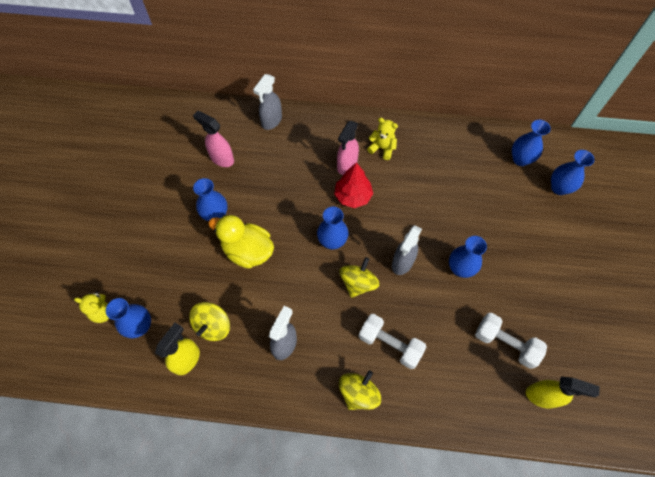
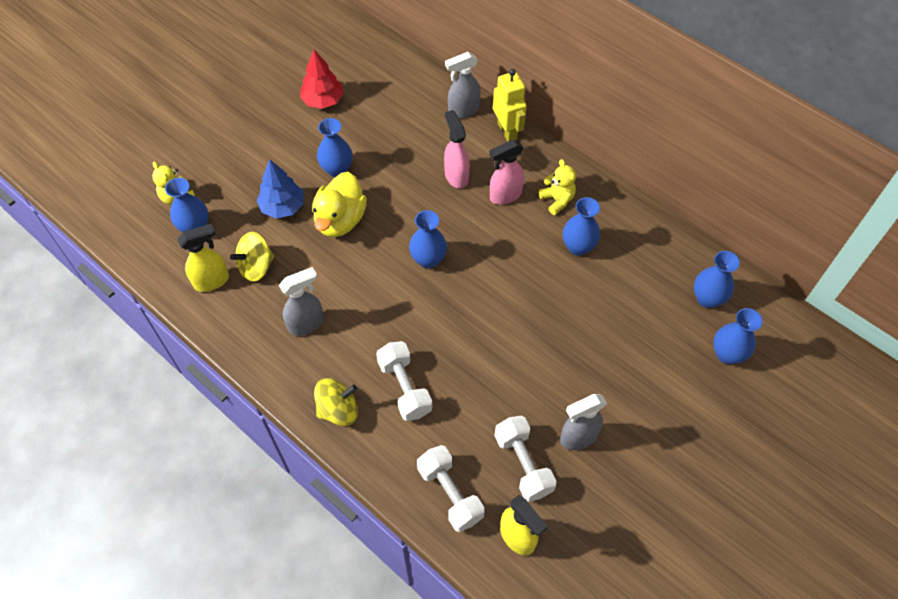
camera: 35 degrees right, 5 degrees down
(197, 267) = (283, 207): none -> blue tree
(221, 159) = (384, 120): pink spray bottle -> pink spray bottle (456, 176)
(248, 251) = (340, 220): yellow duck -> yellow duck turned 135 degrees counterclockwise
(313, 119) = (507, 131): none -> yellow robot
(353, 196) = (485, 229): red tree -> red tree (323, 100)
(358, 283) = (421, 313): yellow spinning top -> none
(402, 263) = (482, 322): grey spray bottle -> grey spray bottle (578, 437)
(460, 269) = (538, 365): blue vase -> blue vase (578, 247)
(478, 398) = (450, 494): none -> white dumbbell

